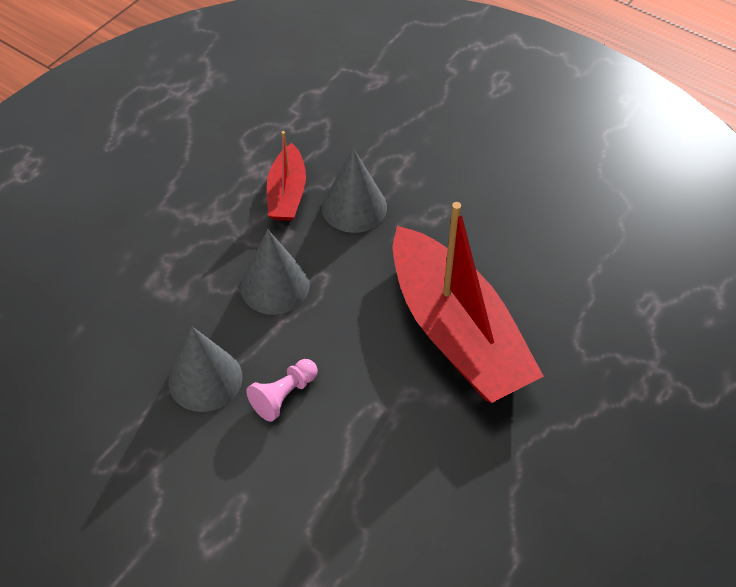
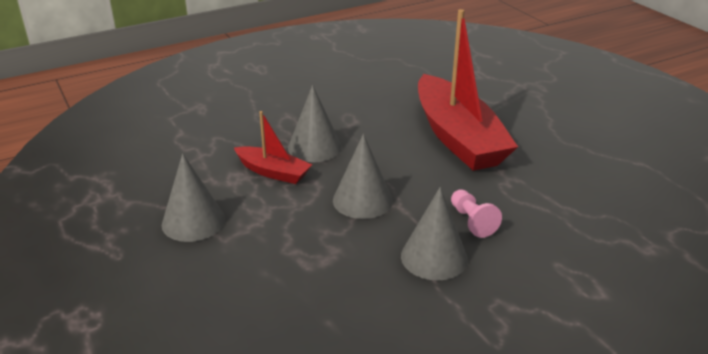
camera: 65 degrees left, 20 degrees down
(177, 172) = (193, 221): none -> grey cone
(456, 332) = (458, 137): red boat -> red boat turned 75 degrees clockwise

